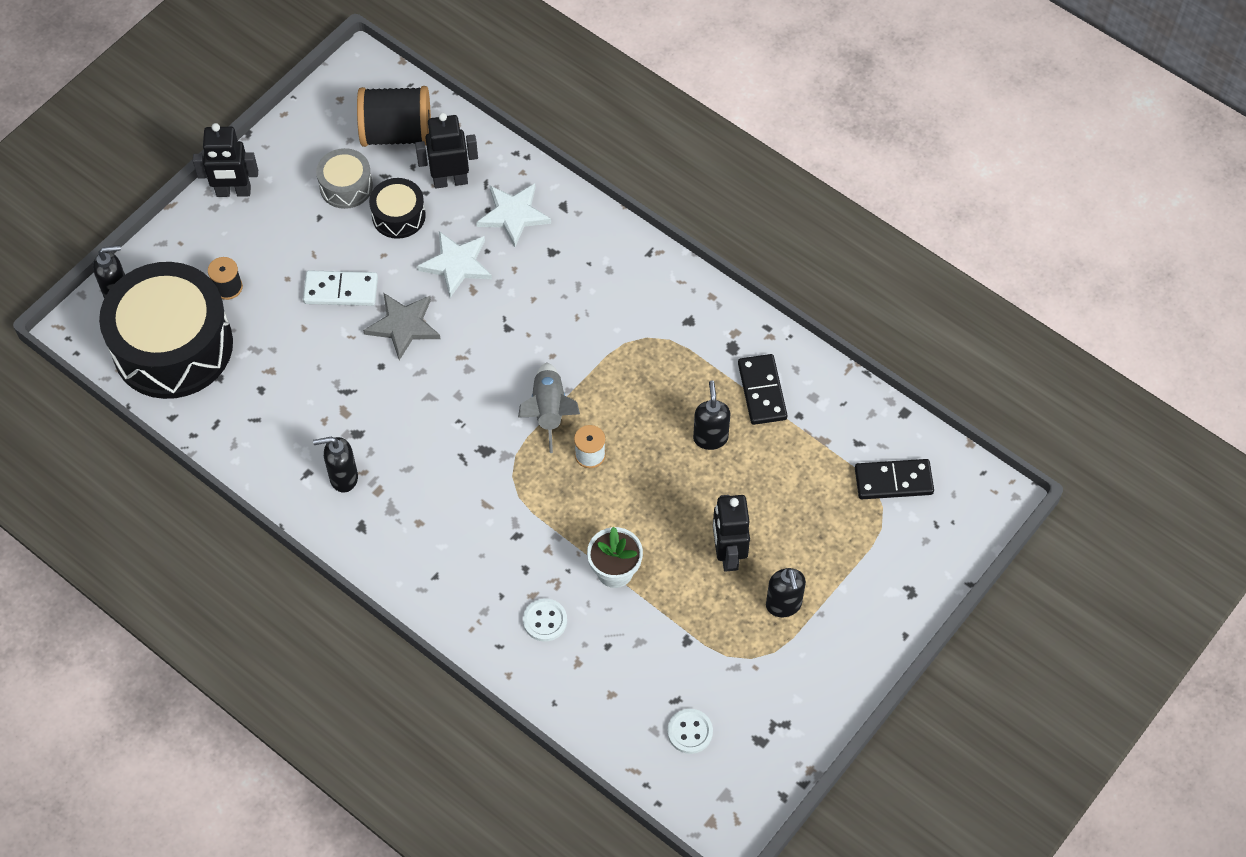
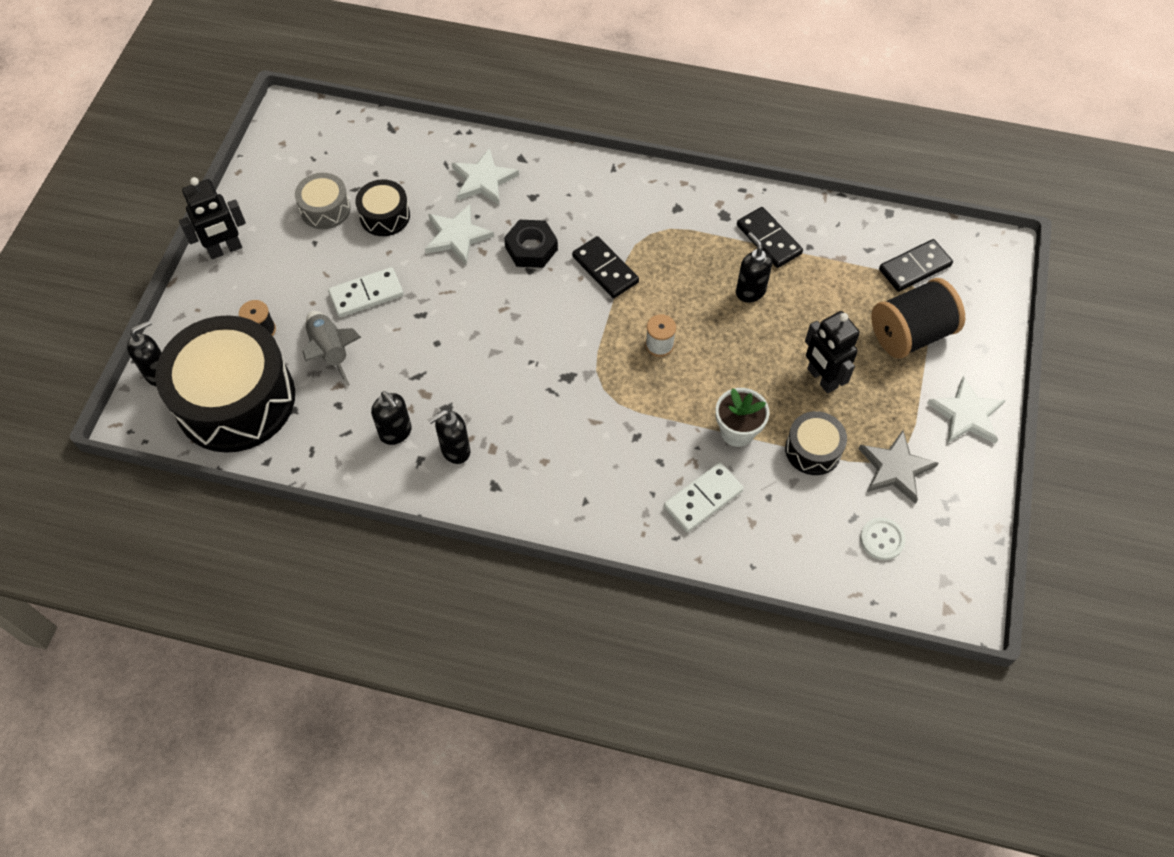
camera: 25 degrees left, 0 degrees up
(397, 133) = (347, 152): black spool -> black spool (910, 334)
(403, 326) = (438, 302): grey star -> grey star (895, 468)
(450, 180) = (414, 173): black robot -> none
(521, 306) = (531, 248): none -> black nut
(545, 621) = (703, 498): white button -> white domino
(549, 411) = (604, 323): grey rocket -> grey rocket (330, 351)
(580, 357) = (605, 269): none -> black domino
(676, 620) = (813, 450): none -> black drum
(783, 605) = (892, 401): black soap dispenser -> black soap dispenser (396, 433)
(849, 650) = (966, 414): none -> white star

